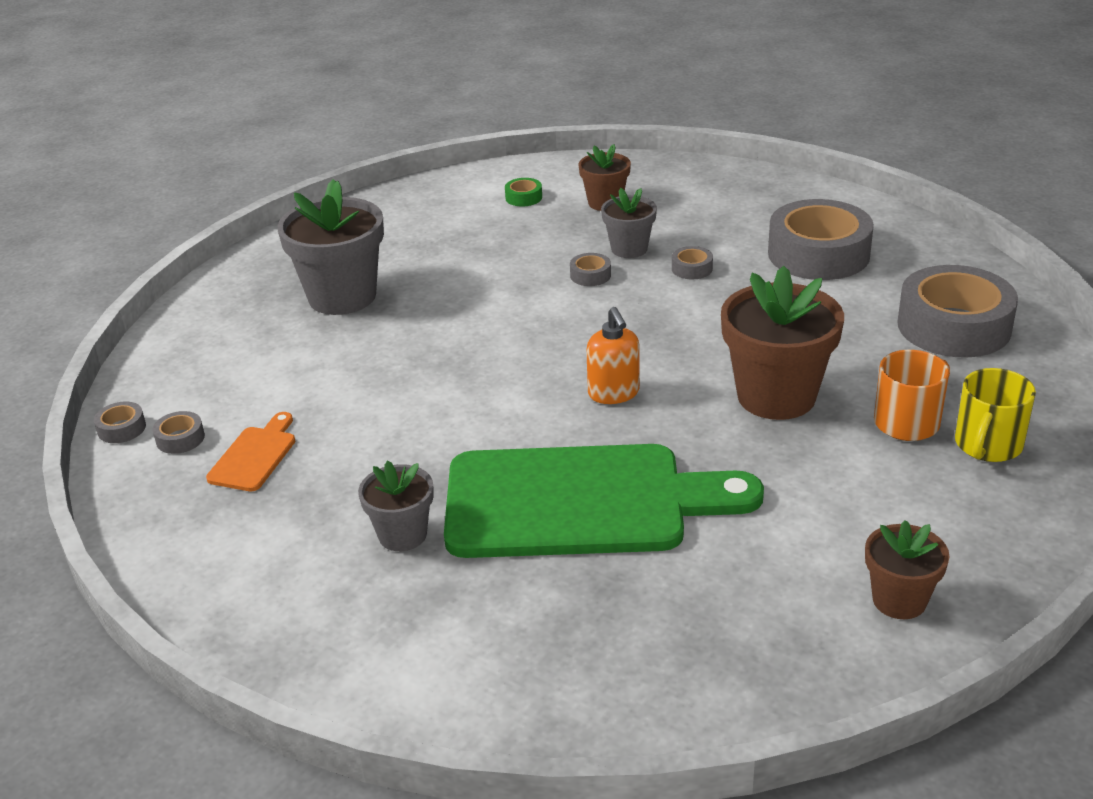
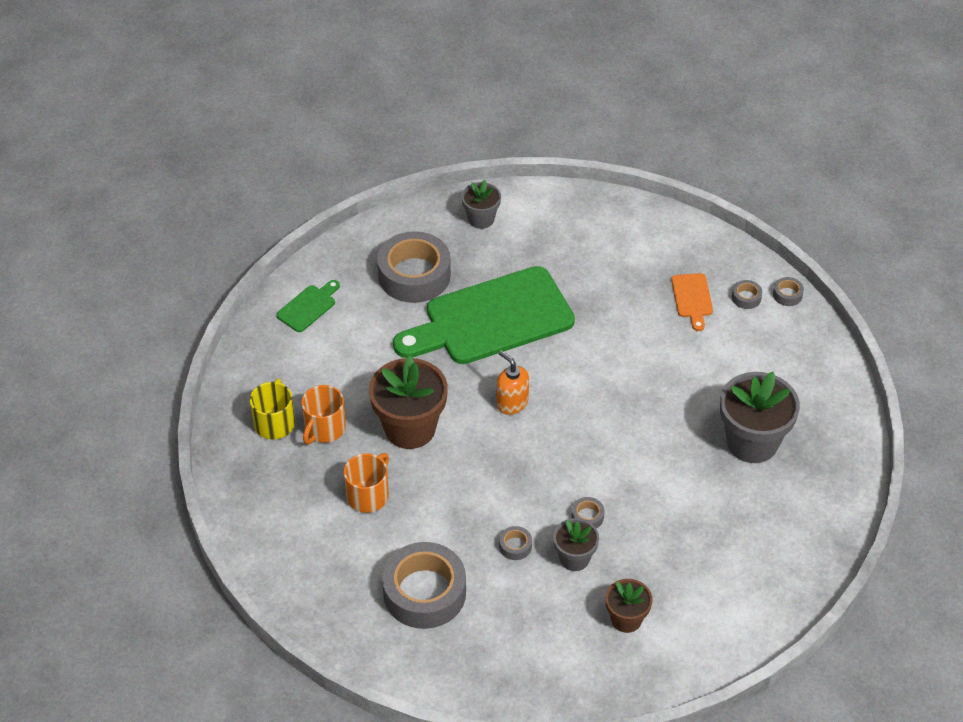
camera: 155 degrees right, 15 degrees up
(402, 535) = (572, 274): grey flower pot -> grey flower pot (481, 219)
(523, 197) = (700, 607): green tape -> none
(861, 342) = (368, 495): none -> orange mug
(899, 600) = (308, 307): brown flower pot -> green cutting board
(954, 326) = (308, 530): grey tape -> grey tape (414, 275)

